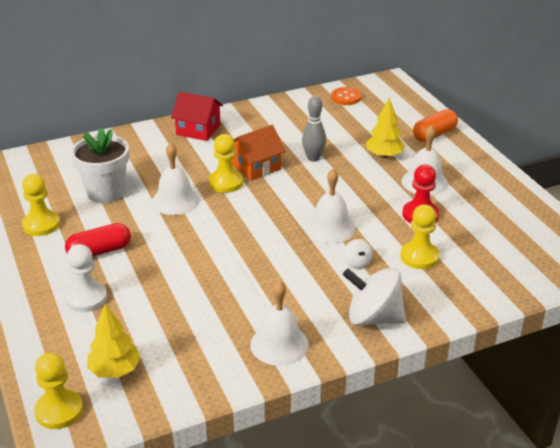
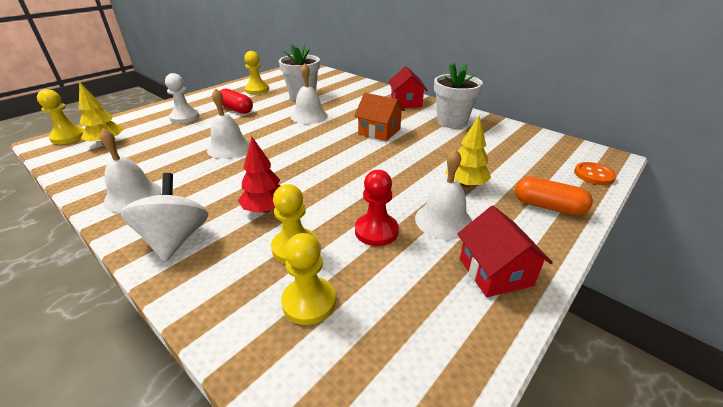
camera: 65 degrees right, 0 degrees up
(226, 183) = (346, 126): yellow pawn -> yellow pawn (309, 302)
(270, 121) = (452, 121): none -> white flower pot
(313, 158) = (418, 151): grey bowling pin -> none
(330, 228) = (315, 182): white bell -> white bell (229, 148)
(346, 97) = (539, 143): orange button -> orange button (593, 175)
(357, 263) = (265, 209): white spinning top -> red tree
(487, 182) = (495, 272): none -> red house

